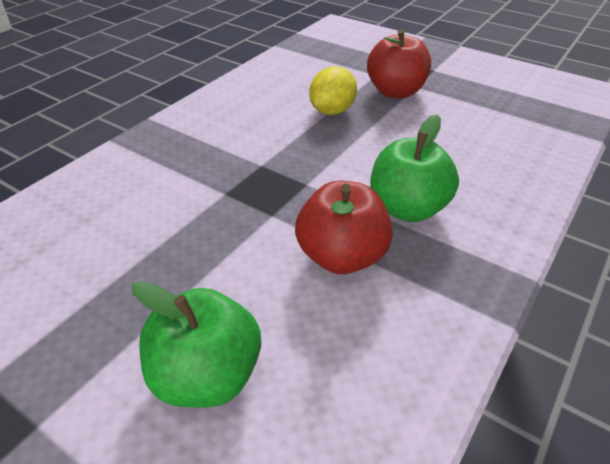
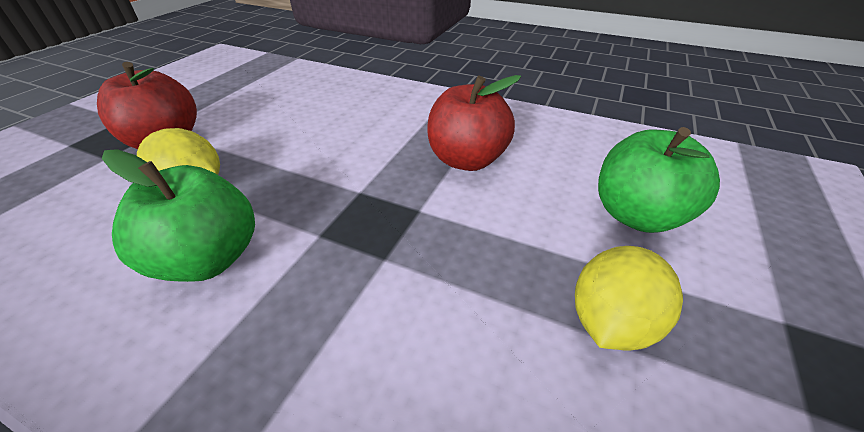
camera: 100 degrees left, 0 degrees up
(111, 297) = (610, 321): none -> yellow lemon
(407, 208) = (393, 131): green apple -> green apple (209, 258)

